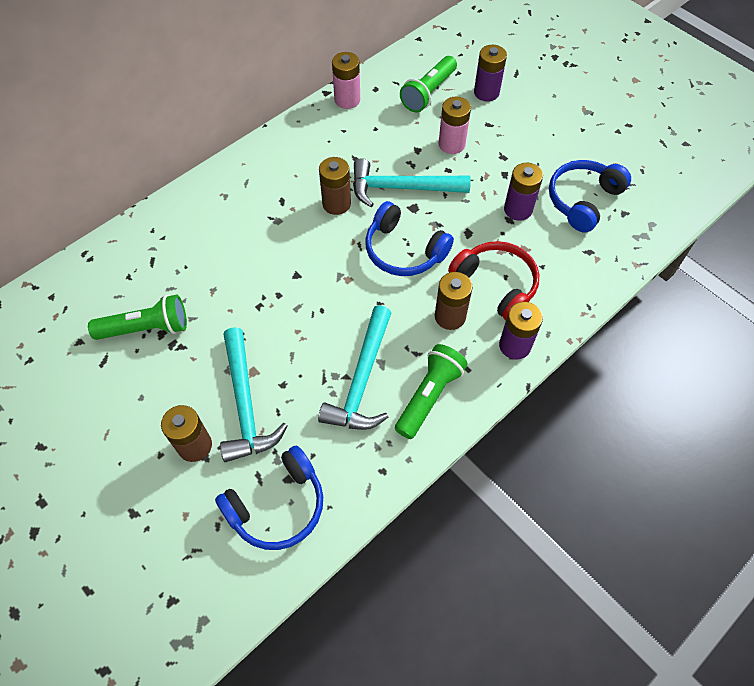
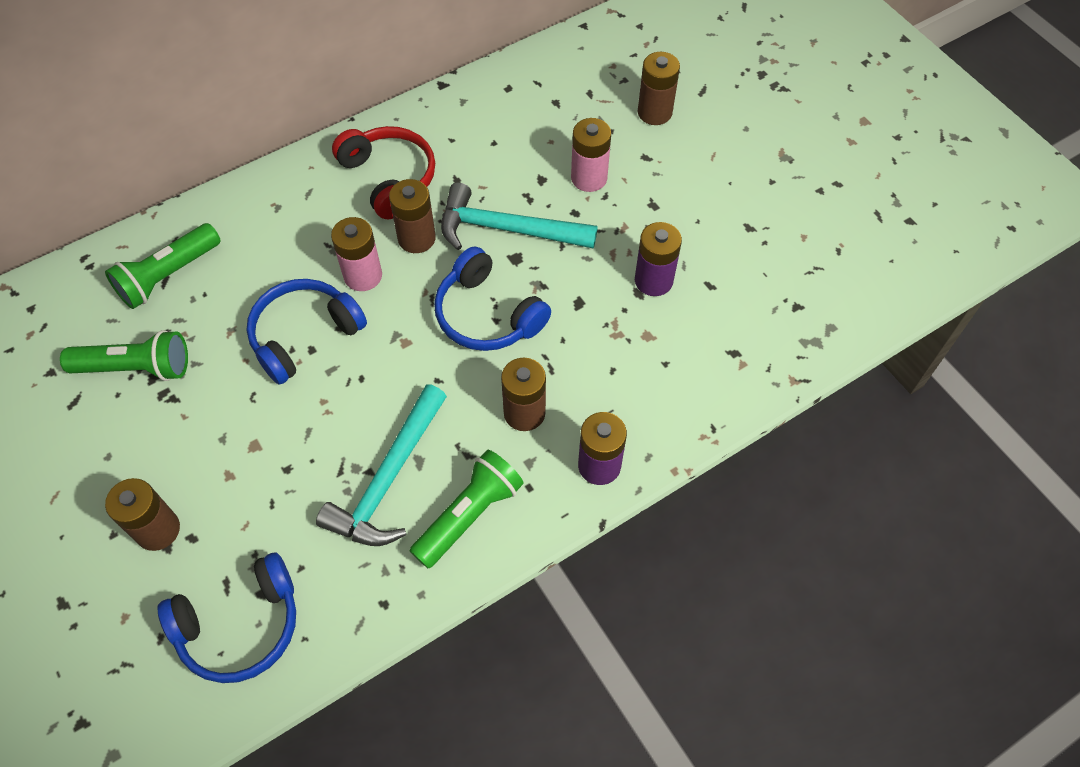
camera: 10 degrees right, 0 degrees up
(245, 404) = (233, 487): turquoise hammer -> none
(347, 100) = (467, 98): pink battery -> pink battery (363, 275)
(428, 93) = (576, 103): green flashlight -> green flashlight (168, 276)
(486, 92) = (654, 112): purple battery -> brown battery
(496, 284) = (596, 379): red headphones -> red headphones (389, 178)
(583, 200) = (745, 280): blue headphones -> blue headphones (304, 335)

